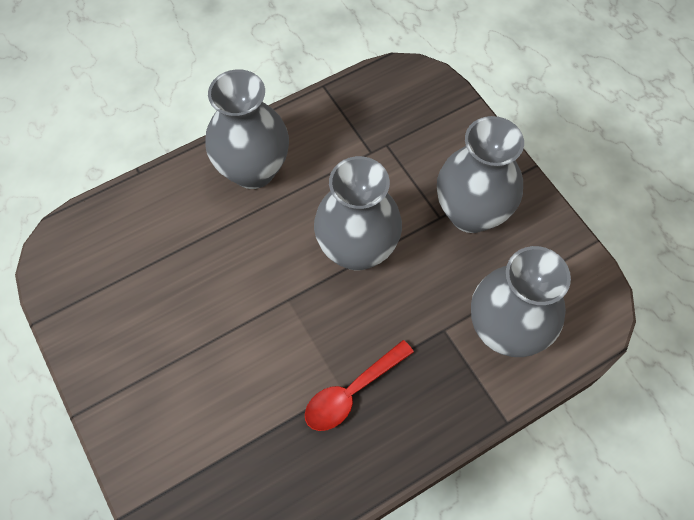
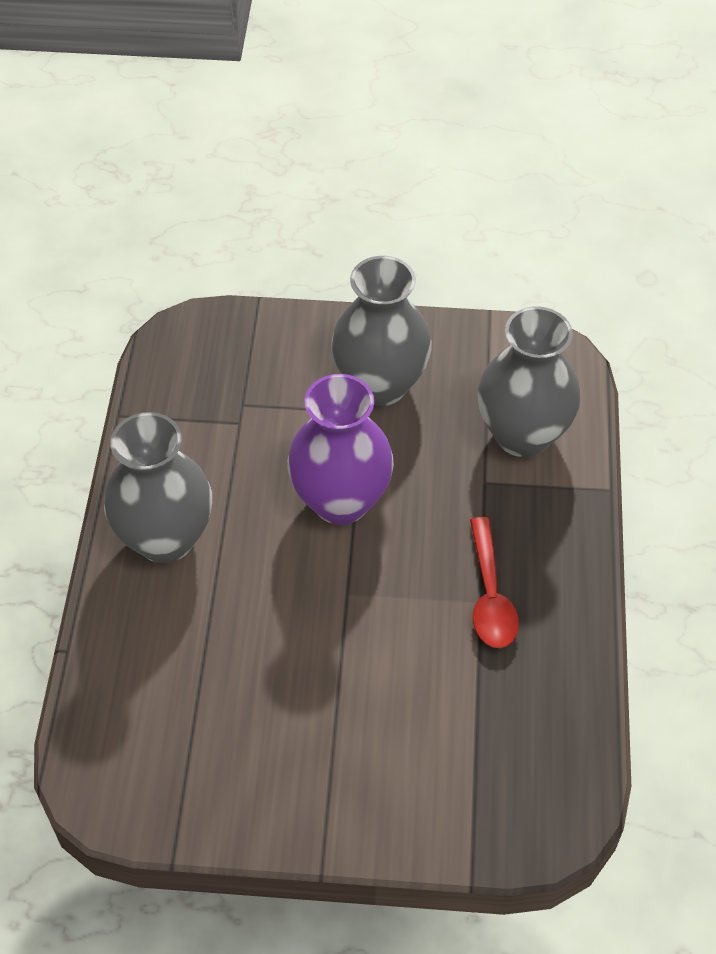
camera: 55 degrees left, 10 degrees down
(357, 249) = (341, 501): grey vase -> purple vase

